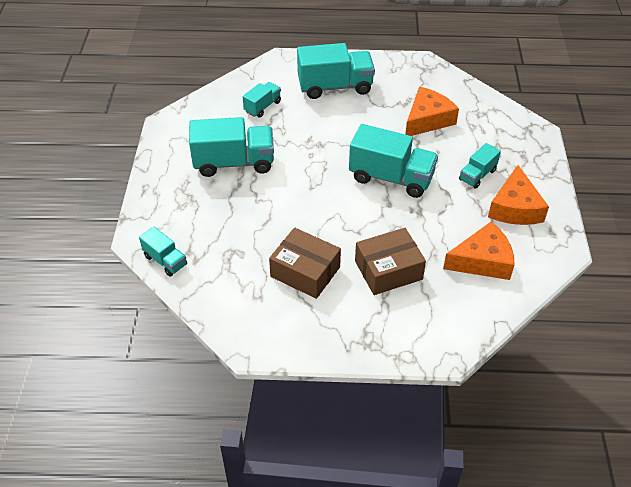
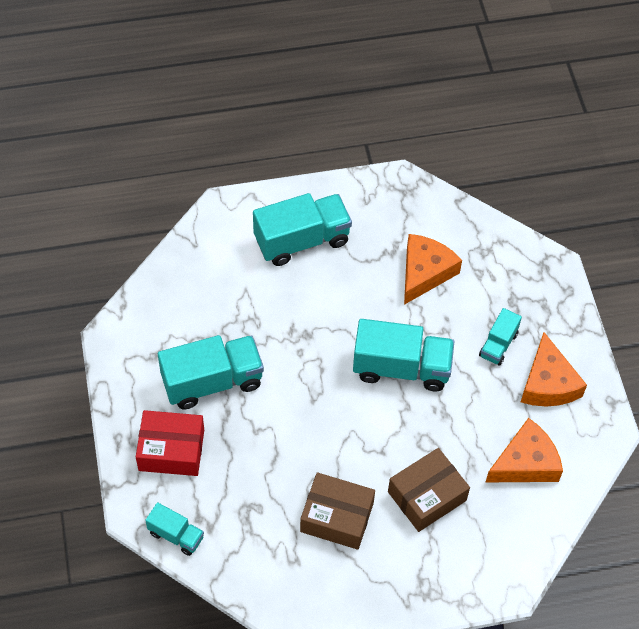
camera: 15 degrees left, 10 degrees up
(184, 202) = (171, 450): none -> red box
(262, 107) = (222, 289): turquoise truck -> none

